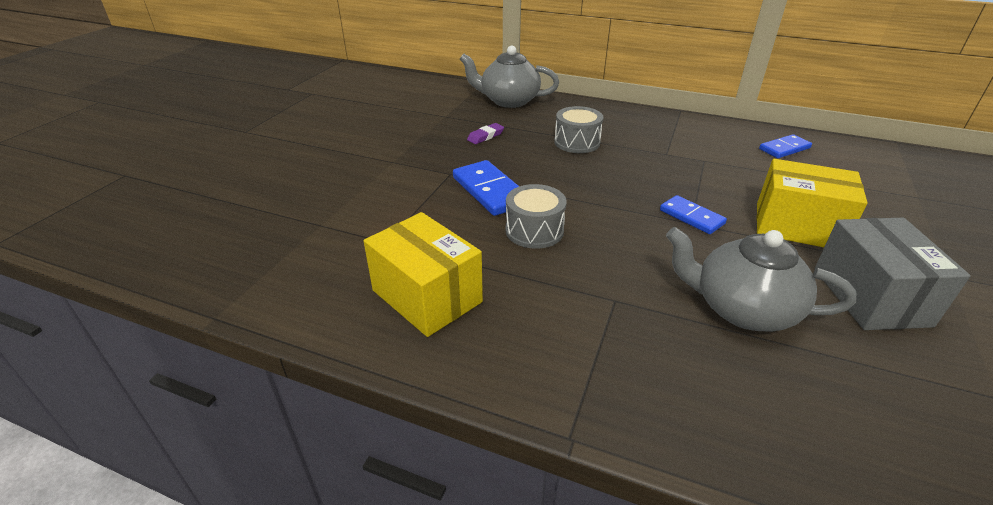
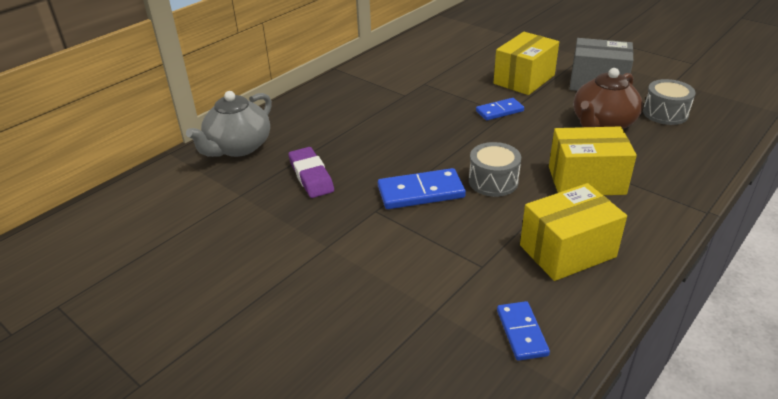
camera: 70 degrees left, 0 degrees up
(485, 136) = (311, 176): purple eraser -> purple eraser, size x1.67
(577, 142) = (359, 129): grey drum -> grey drum (665, 113)
(580, 302) = (586, 180): none -> yellow box
(742, 309) = (602, 124): grey teapot -> brown teapot
(784, 148) = (425, 50): blue domino -> blue domino (521, 332)

